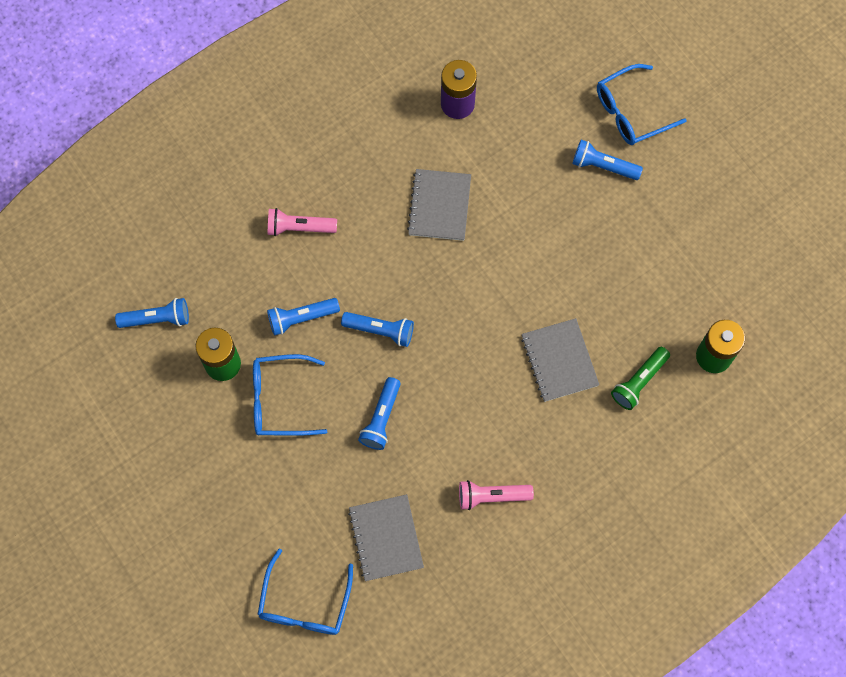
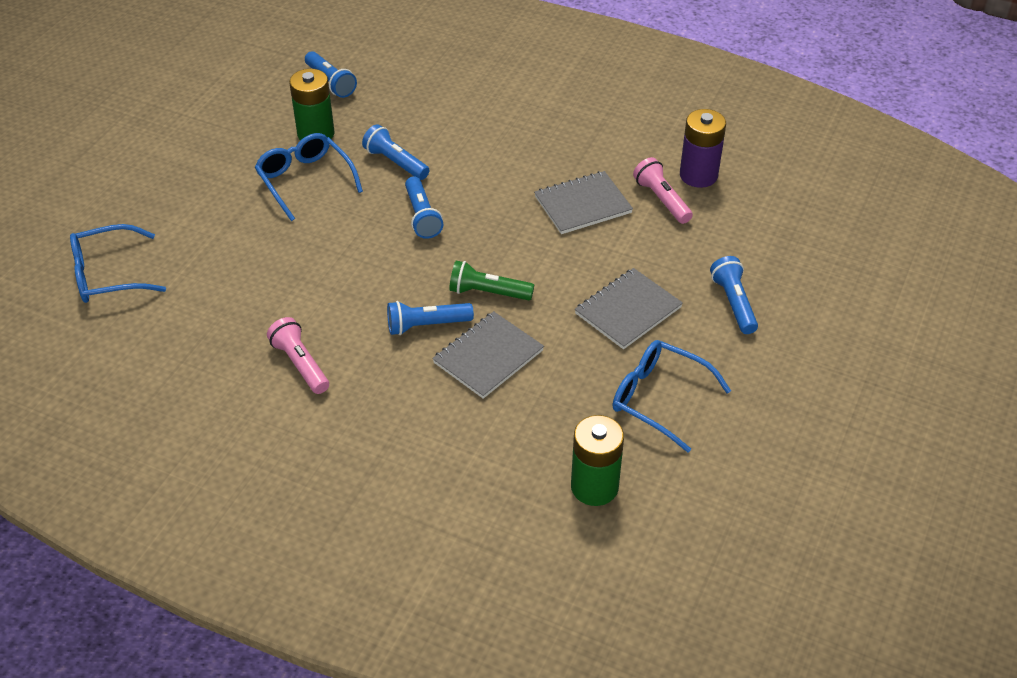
camera: 60 degrees right, 25 degrees down
(299, 227) = (483, 127): pink flashlight -> pink flashlight (662, 200)
(381, 418) = (332, 252): blue flashlight -> blue flashlight (426, 325)
(386, 538) = (207, 304): grey notebook -> grey notebook (628, 310)
(631, 112) = (814, 300): blue glasses -> blue glasses (659, 399)
(639, 381) = (513, 432): green flashlight -> green flashlight (488, 292)

